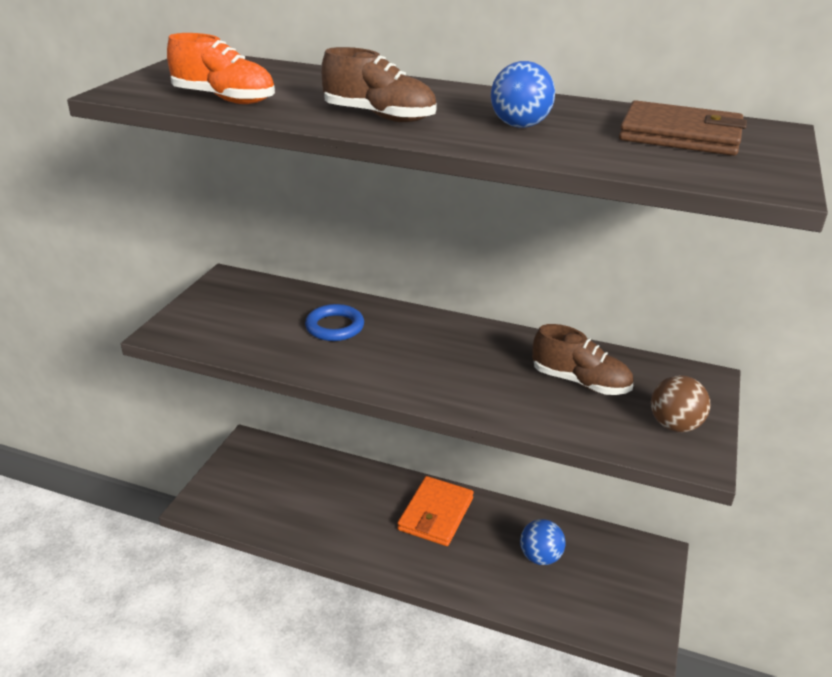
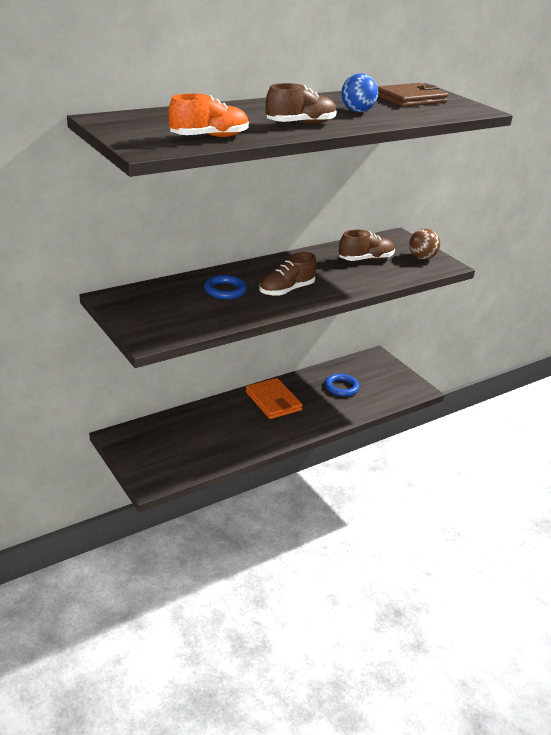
camera: 55 degrees left, 0 degrees up
(395, 362) = (286, 290): none -> brown shoe
(540, 557) = (341, 387): blue ball -> blue ring

